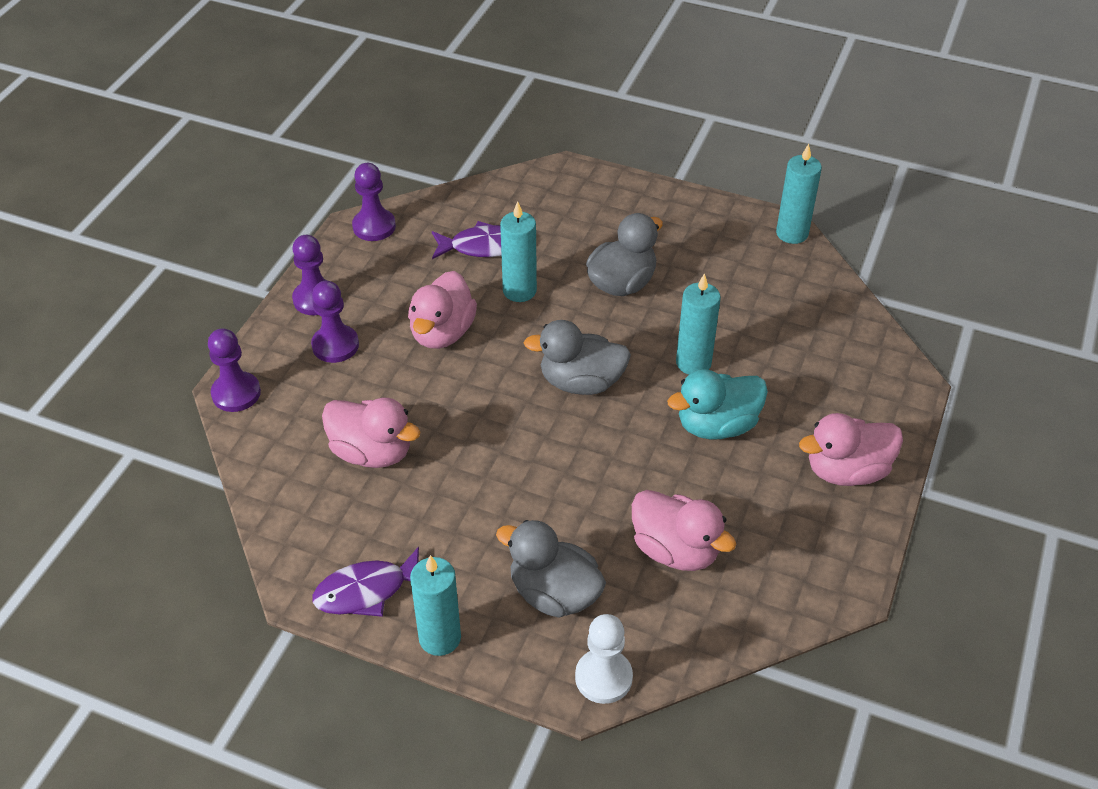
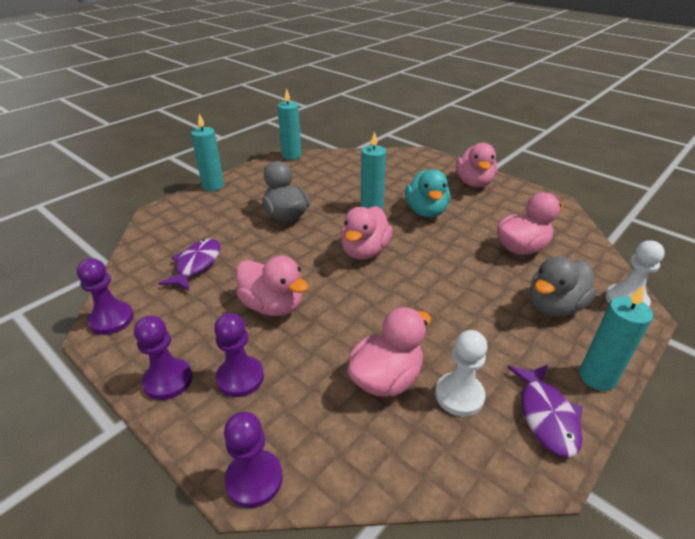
camera: 70 degrees left, 10 degrees down
(370, 515) = (459, 395): none -> white pawn
(519, 291) = (258, 258): turquoise candle -> turquoise candle (213, 186)
(581, 382) = (364, 251): grey duck -> pink duck

